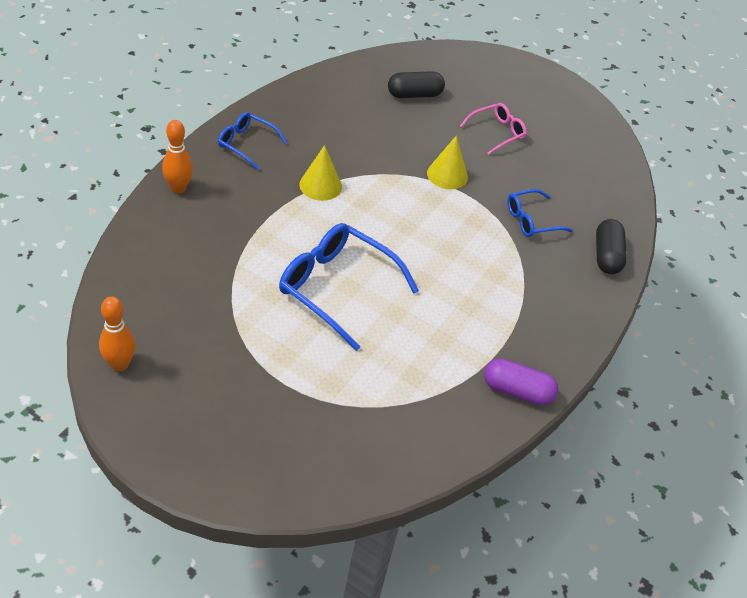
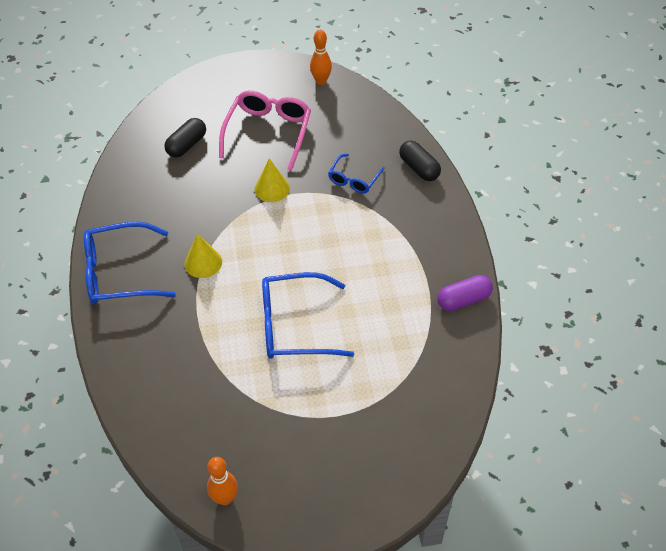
camera: 35 degrees left, 5 degrees up
(178, 188) = (113, 345): orange bowling pin -> orange bowling pin (321, 81)
(246, 144) = (119, 273): blue glasses -> blue glasses, size x1.79
(497, 132) = (268, 132): pink glasses -> pink glasses, size x1.79

